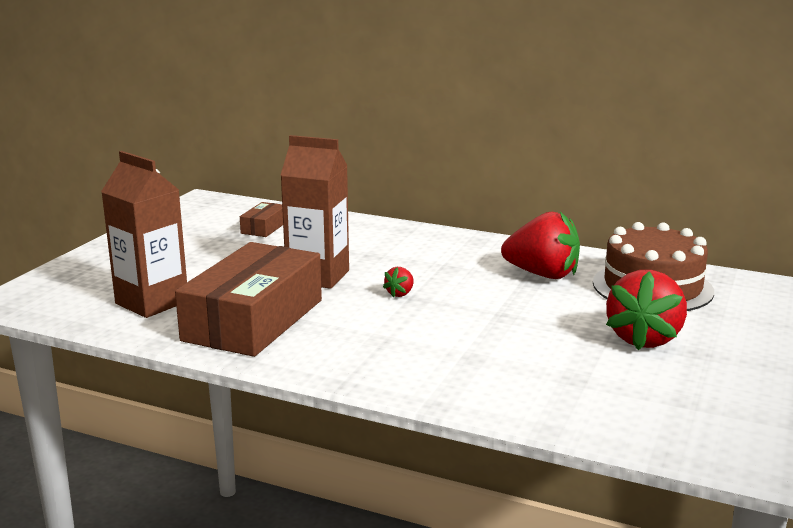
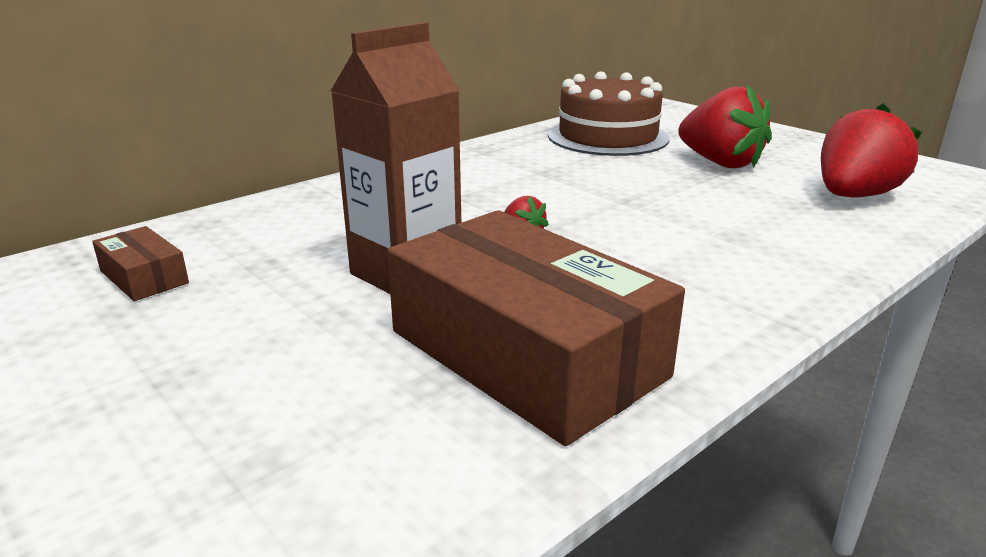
camera: 65 degrees left, 5 degrees up
(152, 302) = (345, 455): brown carton -> none
(542, 274) = (537, 164): red strawberry -> red strawberry (853, 196)

